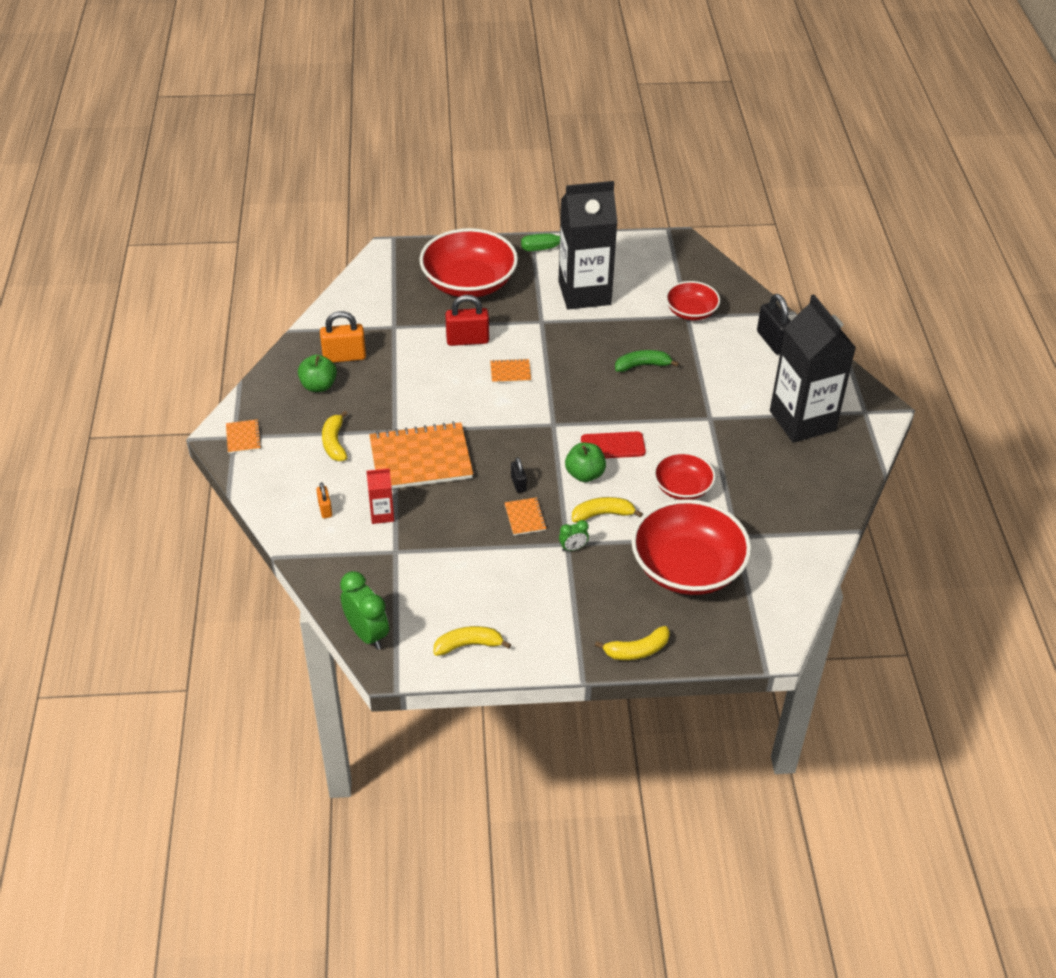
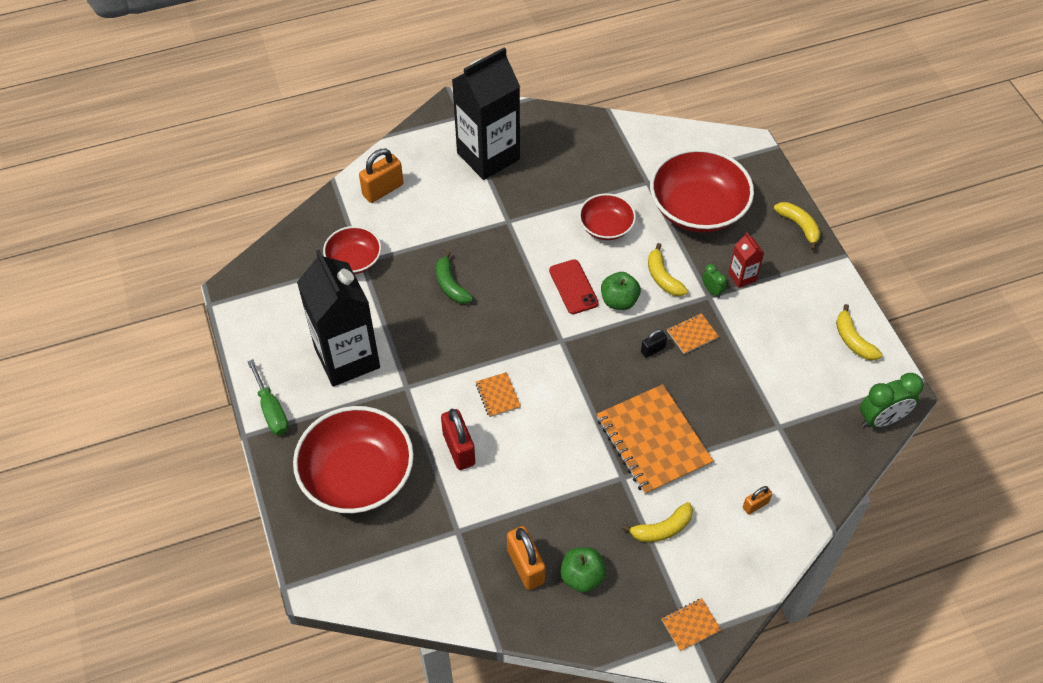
camera: 105 degrees left, 10 degrees up
(367, 634) = (881, 419): green clock -> green clock turned 150 degrees counterclockwise
(382, 514) = (740, 452): red carton -> red carton (742, 277)
(773, 341) = (383, 190): black padlock -> orange padlock

